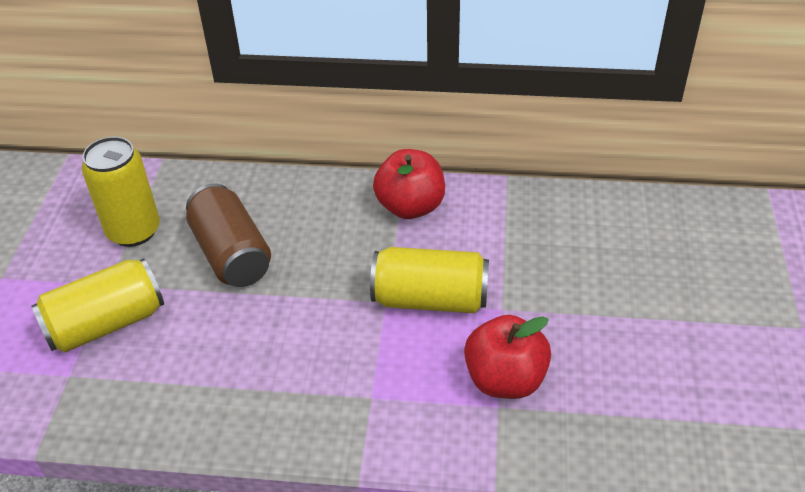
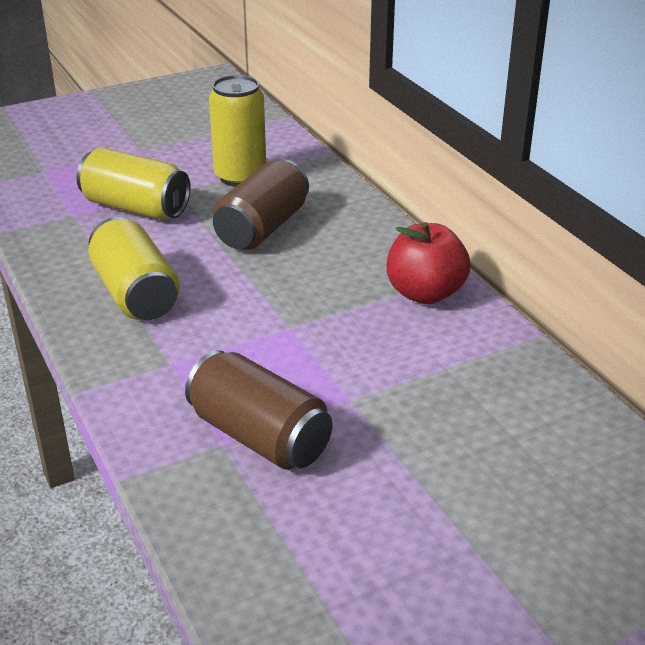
camera: 55 degrees right, 10 degrees down
(430, 299) = (318, 351): yellow can -> yellow can (136, 293)
(505, 379) = (259, 436): red apple -> brown can

